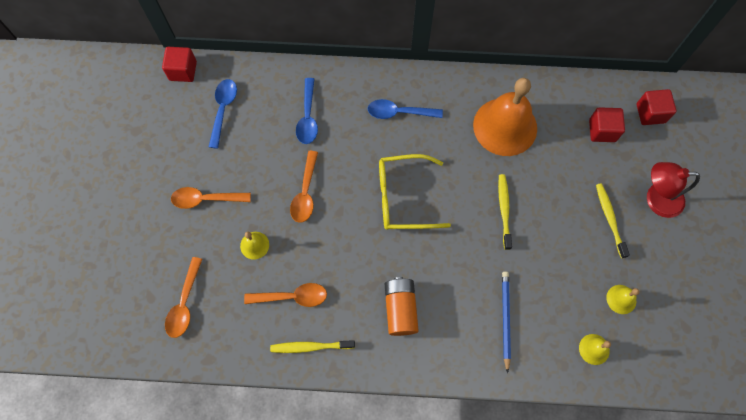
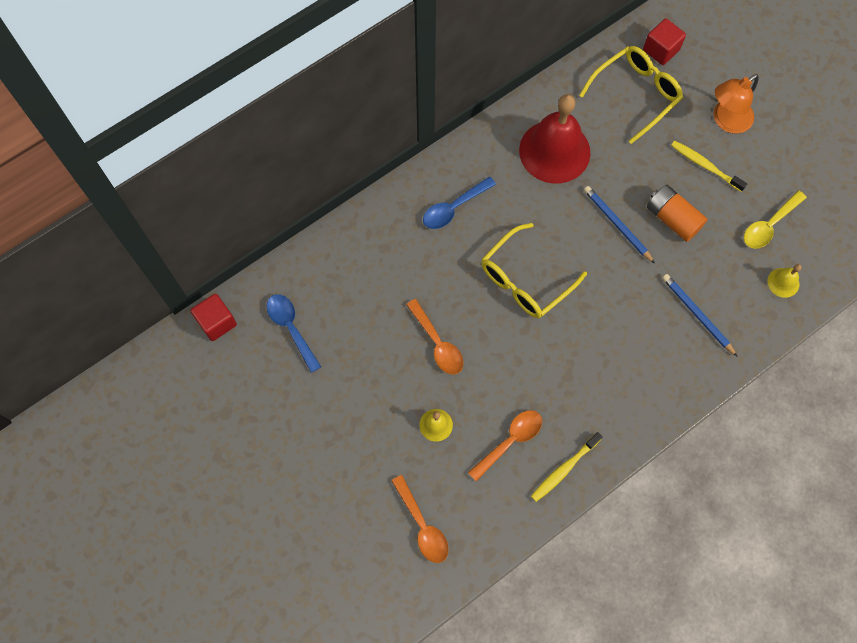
camera: 40 degrees left, 0 degrees up
(206, 199) = (353, 421): orange spoon -> none
(308, 117) = (376, 274): blue spoon -> none
(400, 309) = (608, 376): orange battery -> orange battery (672, 219)
(504, 210) = (617, 224): yellow toothbrush -> blue pencil
(505, 126) = (554, 151): orange bell -> red bell
(602, 130) = (636, 94): red cube -> yellow glasses
(621, 299) = (769, 225): yellow bell -> yellow spoon
(656, 199) = (726, 121): red lamp -> orange lamp

